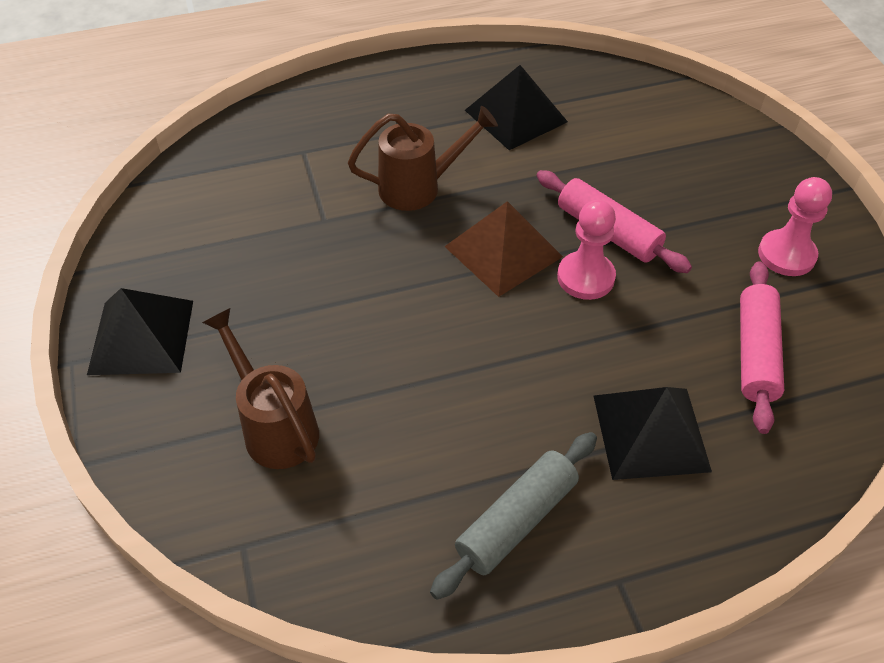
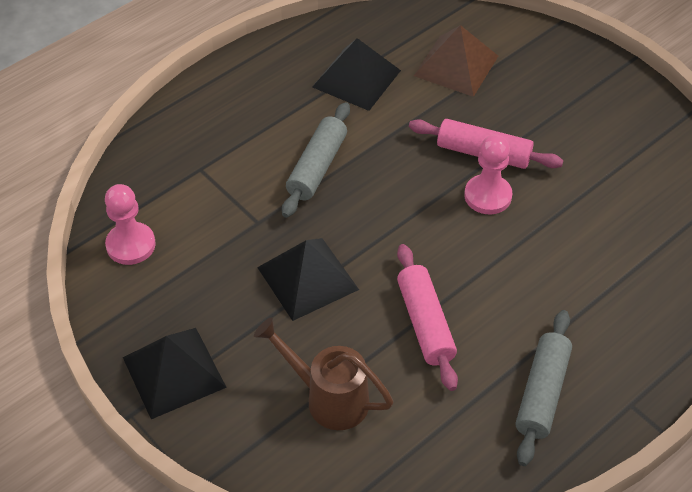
camera: 25 degrees left, 0 degrees up
(419, 187) = (317, 167): brown watering can -> grey rolling pin
(503, 251) = (415, 197): brown pyramid -> brown pyramid (456, 65)
(650, 433) = (596, 295): black pyramid -> black pyramid (307, 278)
(756, 353) = (636, 210): pink rolling pin -> pink rolling pin (425, 323)
(786, 255) = (619, 126): pink pawn -> pink pawn (131, 245)

